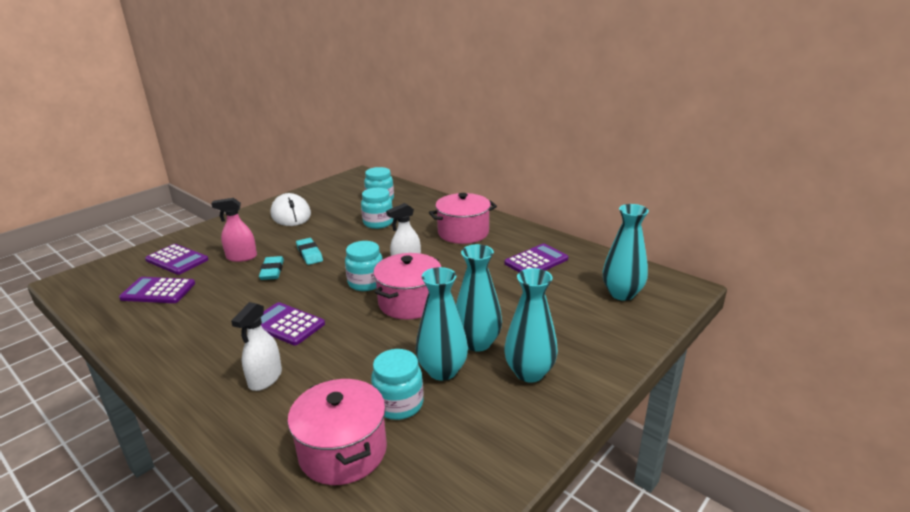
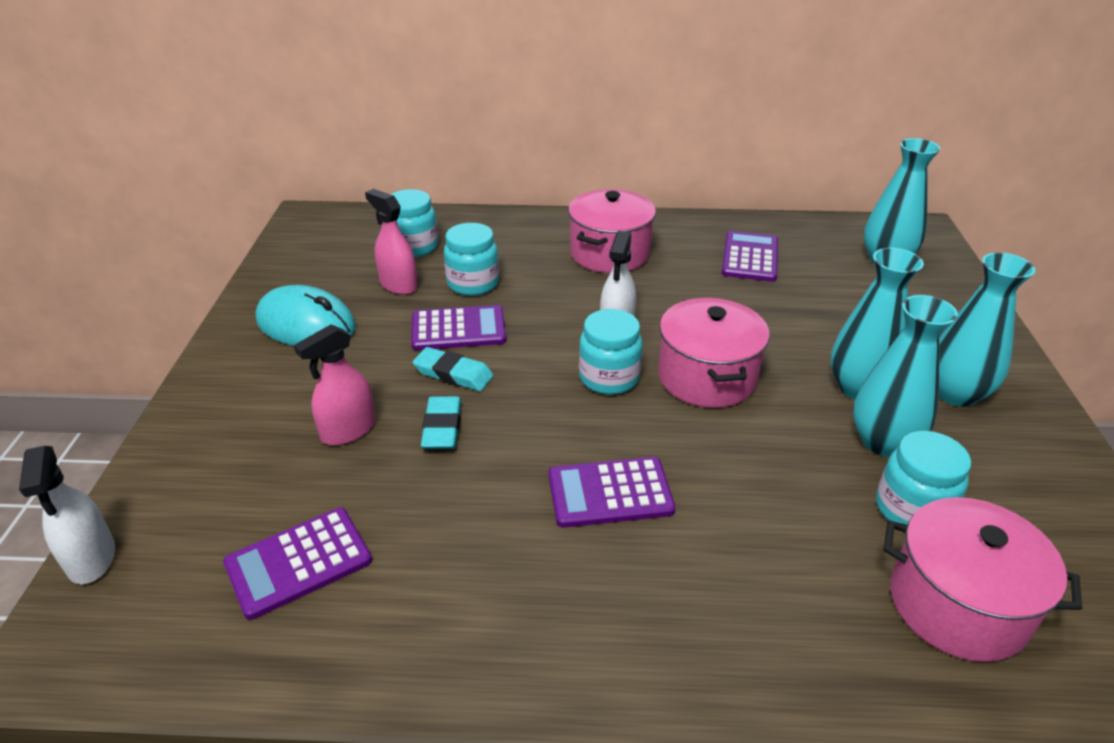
camera: 40 degrees left, 10 degrees up
(177, 260) = (230, 492): purple calculator -> purple calculator (458, 329)
(265, 378) = (719, 583): white spray bottle -> white spray bottle (92, 559)
(272, 271) = (442, 427): turquoise eraser -> turquoise eraser turned 45 degrees clockwise
(291, 214) = (306, 324): white mouse -> turquoise mouse
(348, 212) = (398, 285): none -> pink spray bottle

